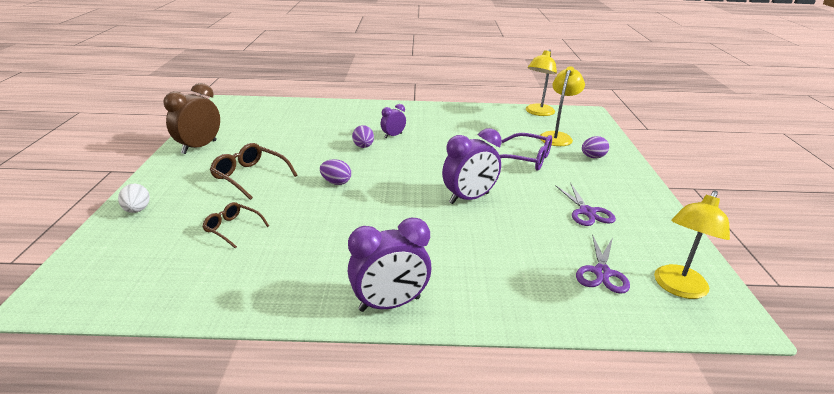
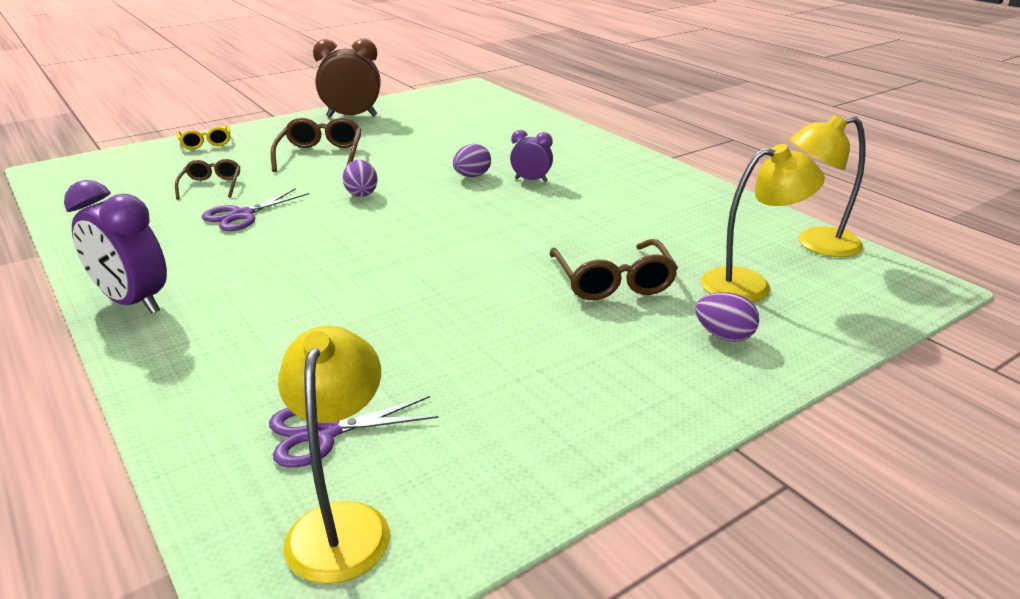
camera: 55 degrees right, 0 degrees up
(137, 210) = (206, 143): white egg -> yellow glasses
(469, 198) = (424, 276): purple clock -> none
(526, 159) = (613, 281): purple glasses -> brown glasses
(587, 212) = (503, 377): purple scissors -> purple scissors (242, 215)
(678, 288) = (342, 523): yellow lamp -> yellow lamp turned 90 degrees clockwise

